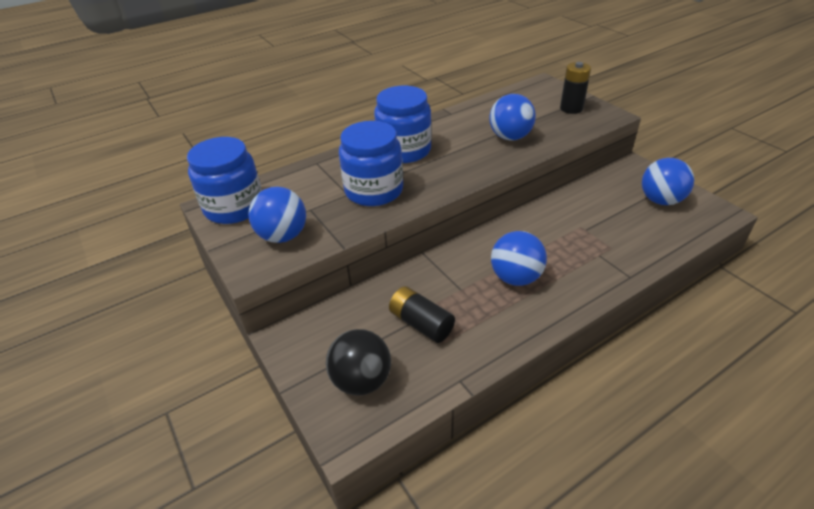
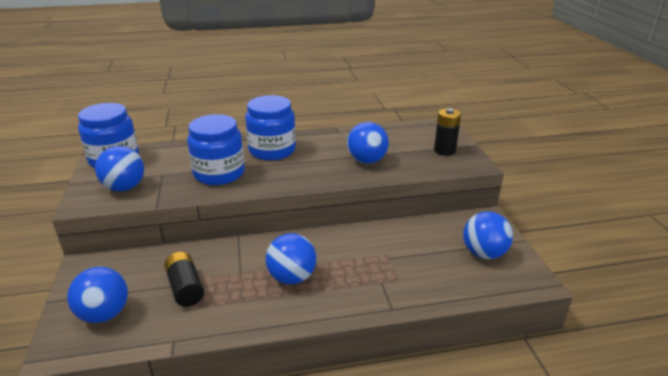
camera: 20 degrees right, 10 degrees down
(361, 380) = (104, 314): black ball -> blue ball

